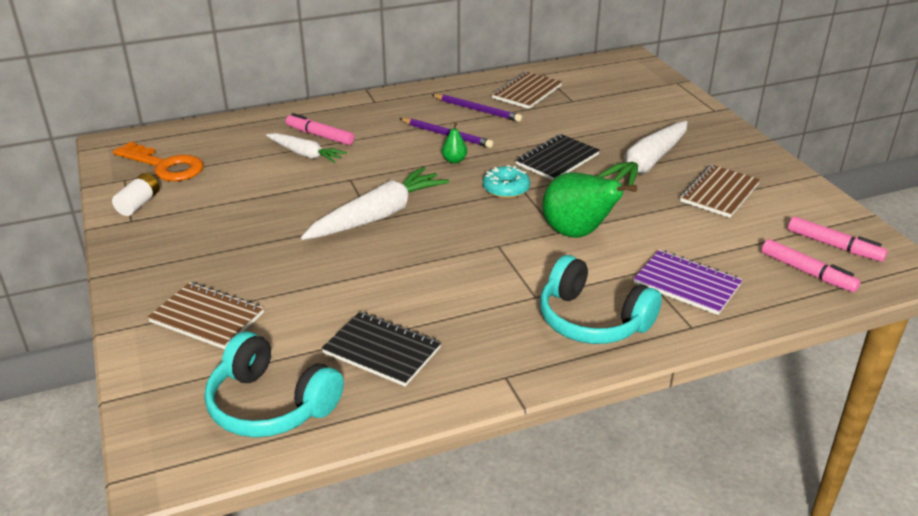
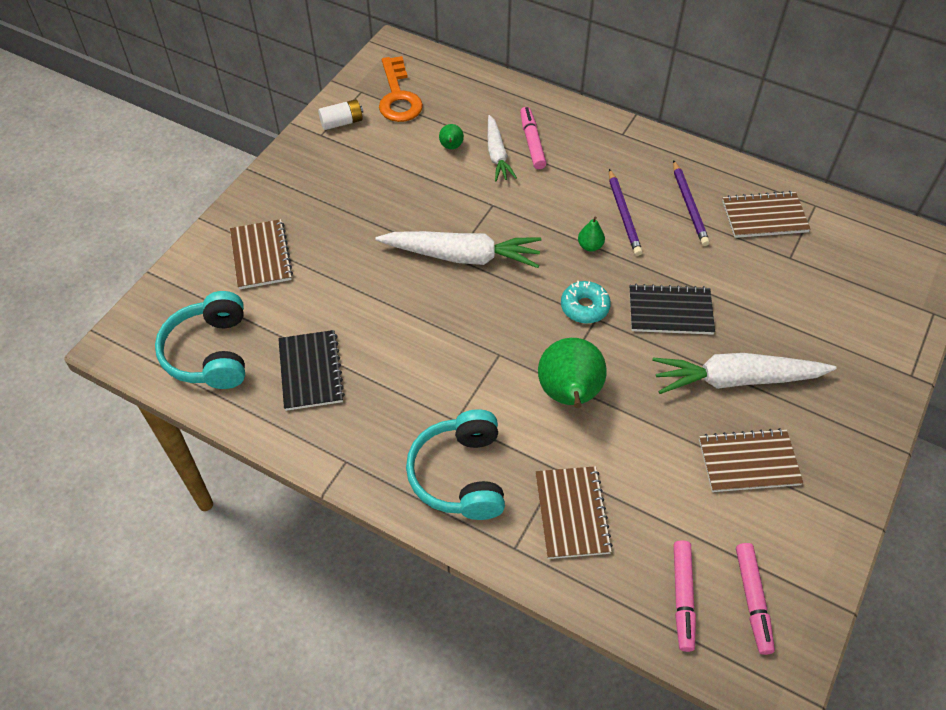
camera: 50 degrees right, 20 degrees up
(262, 169) = (451, 147): none -> green pear
(687, 284) = (571, 513): purple notebook -> brown notebook

